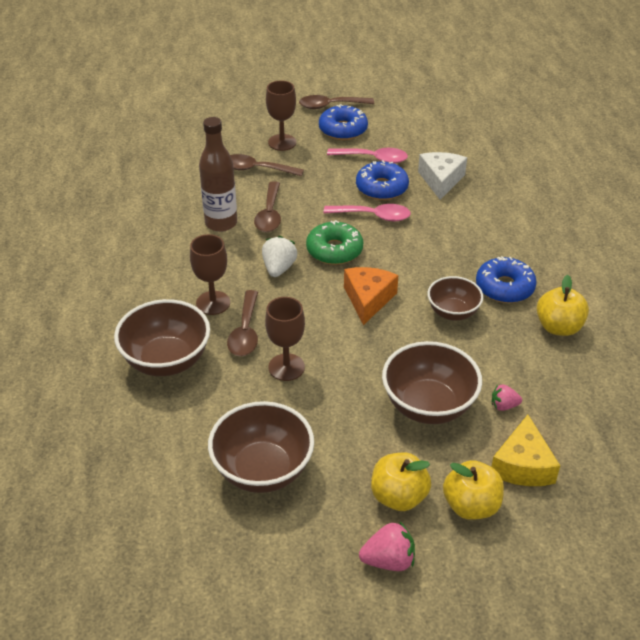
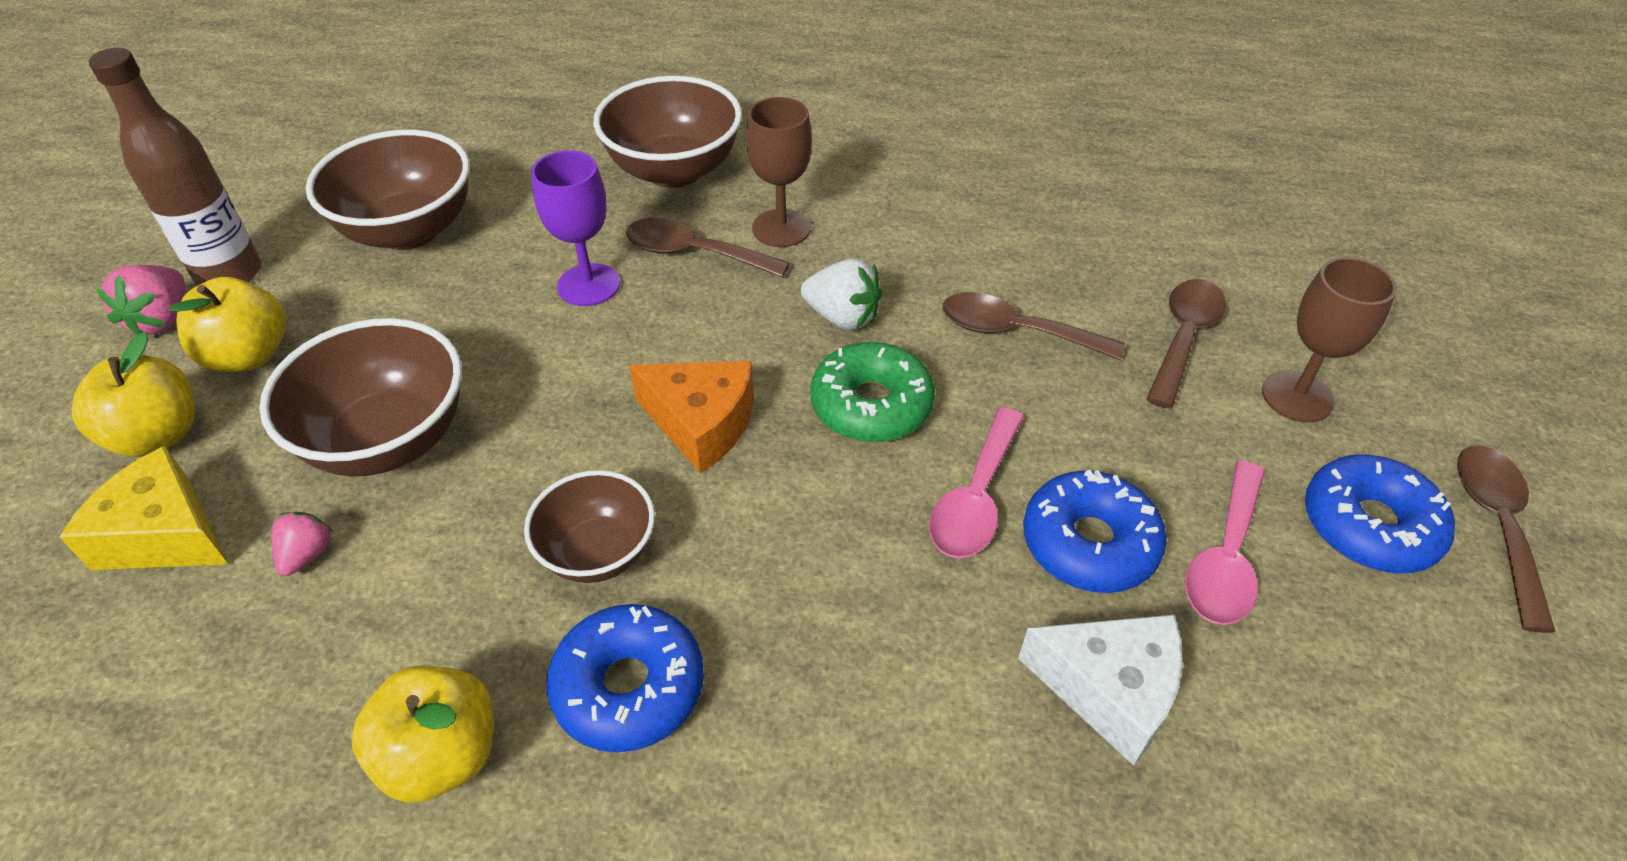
camera: 105 degrees right, 5 degrees up
(221, 223) = (1000, 264): brown bottle -> brown bottle (229, 274)
(286, 367) = (589, 285): brown goblet -> purple goblet

